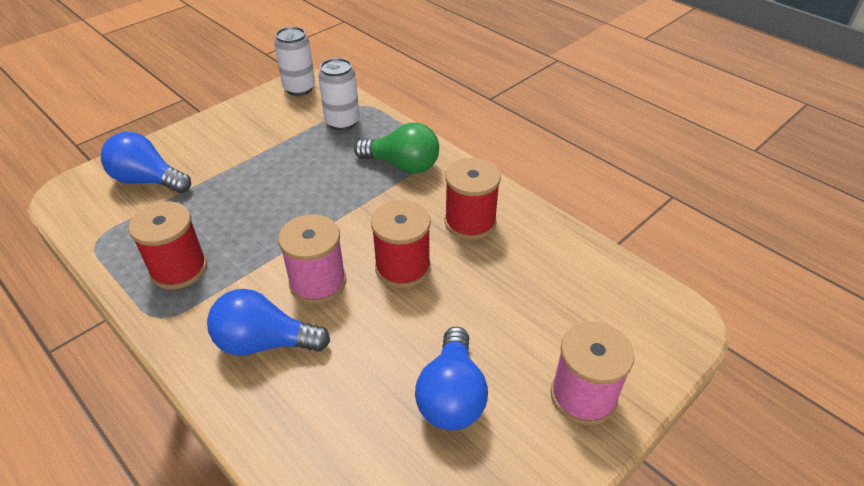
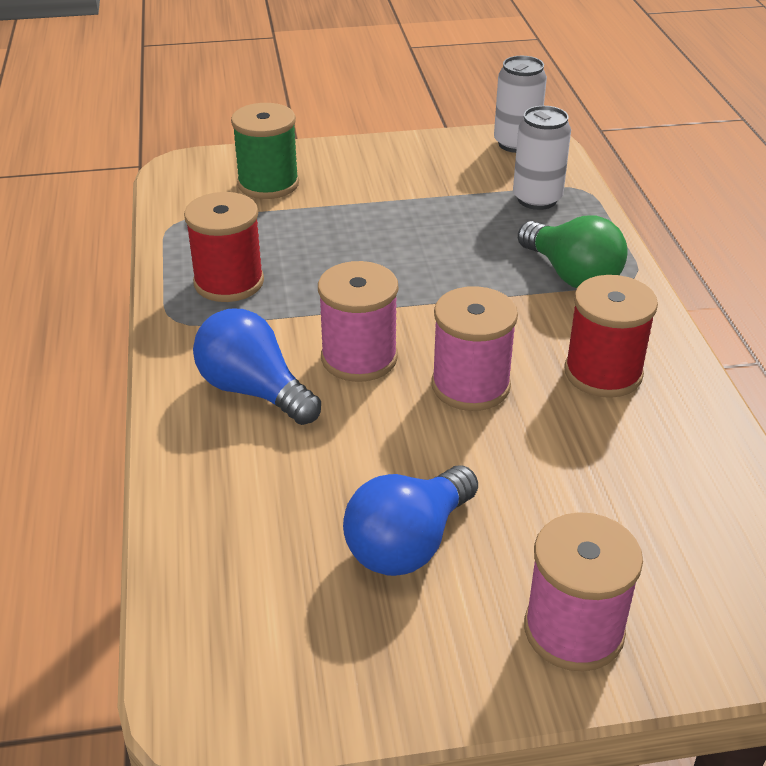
camera: 35 degrees right, 5 degrees down
(148, 180) = (268, 184): blue light bulb -> green spool
(403, 268) = (470, 386): red spool -> pink spool

